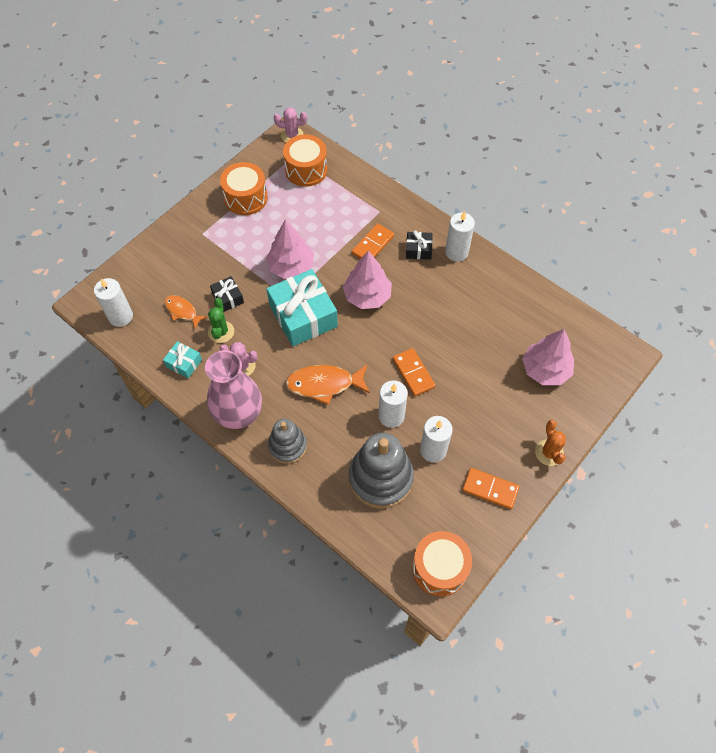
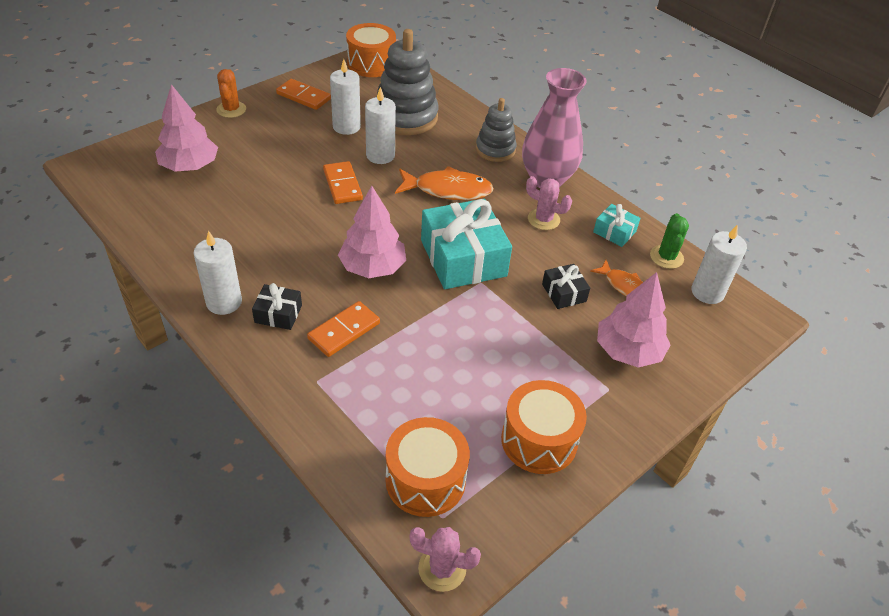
camera: 175 degrees left, 15 degrees down
(221, 332) = (571, 256): green cactus -> green cactus (666, 257)
(291, 267) = (472, 319): pink tree -> pink tree (628, 351)

